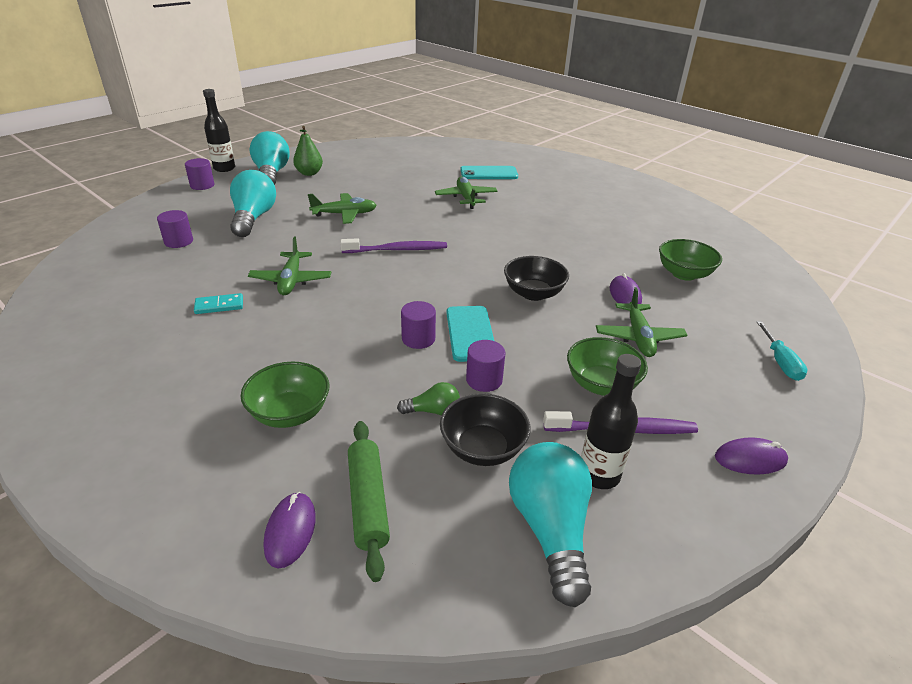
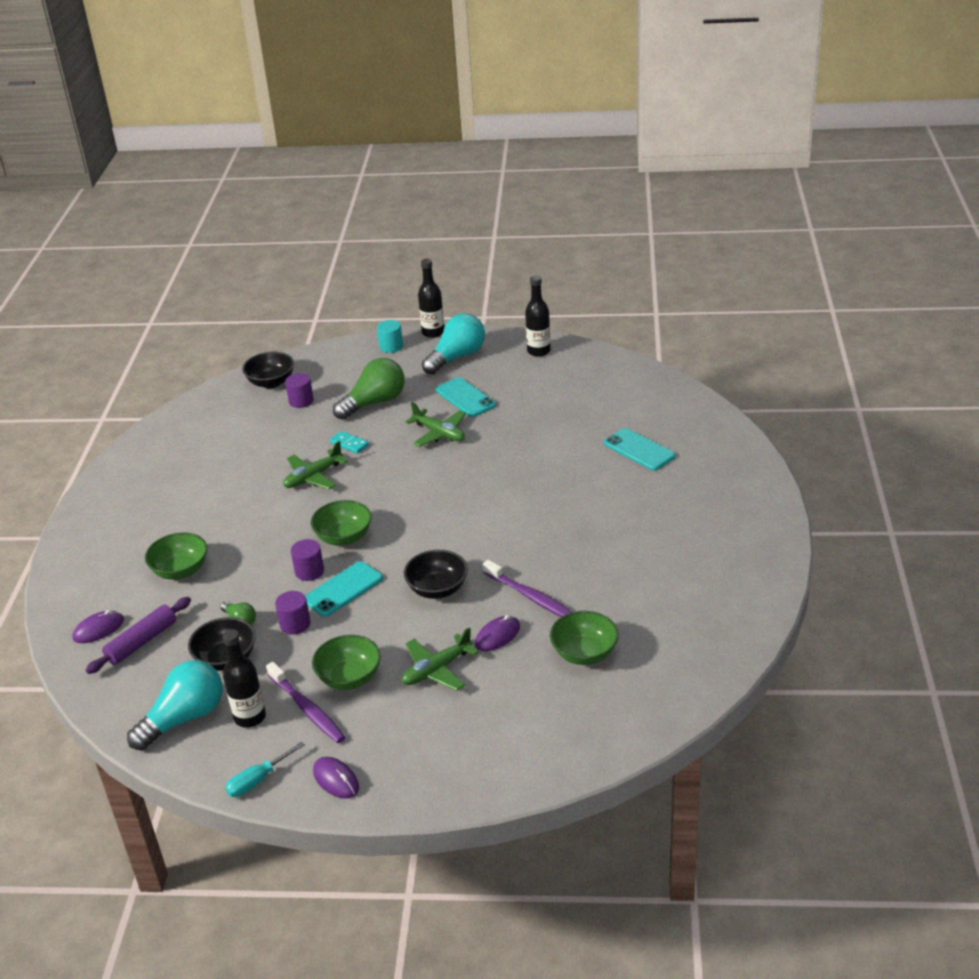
camera: 55 degrees right, 0 degrees up
(121, 242) = (271, 382): none -> black bowl
(202, 185) = (391, 346): purple cylinder -> turquoise cylinder
(219, 306) = (249, 473): turquoise domino -> turquoise domino (349, 444)
(253, 218) = (374, 403): turquoise light bulb -> green light bulb
(309, 173) = (486, 370): green pear -> none
(323, 190) = (465, 397): none -> turquoise phone
(327, 154) = (538, 351): none -> black bottle
(368, 502) = (142, 642): green rolling pin -> purple rolling pin
(397, 250) = (417, 491): purple toothbrush -> purple toothbrush (531, 597)
(399, 302) = (344, 537): none -> green bowl
(466, 198) = (562, 468): green plane -> none
(780, 362) = (491, 758): turquoise screwdriver -> turquoise screwdriver (258, 780)

